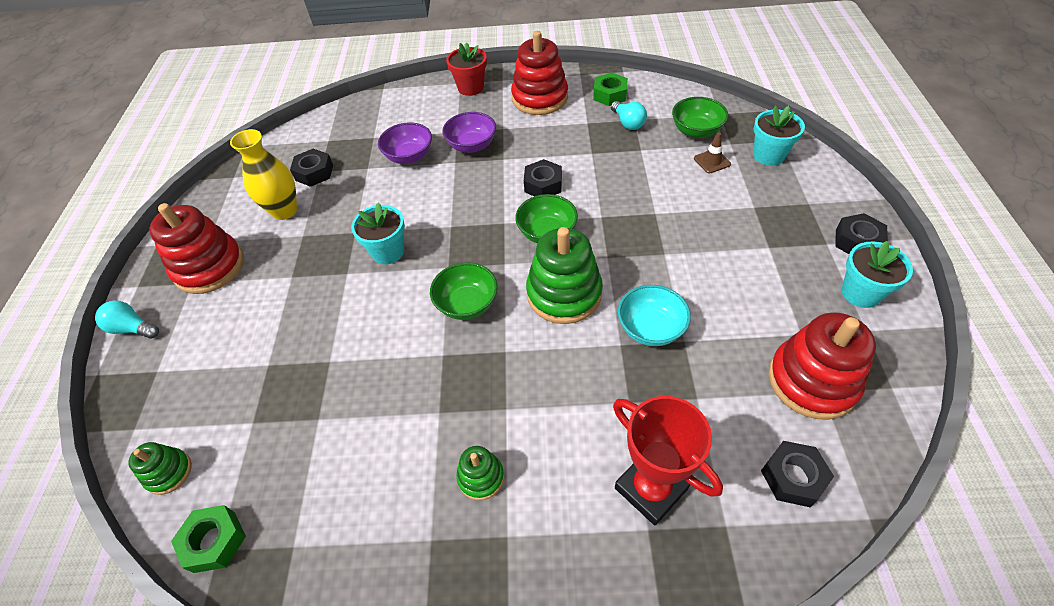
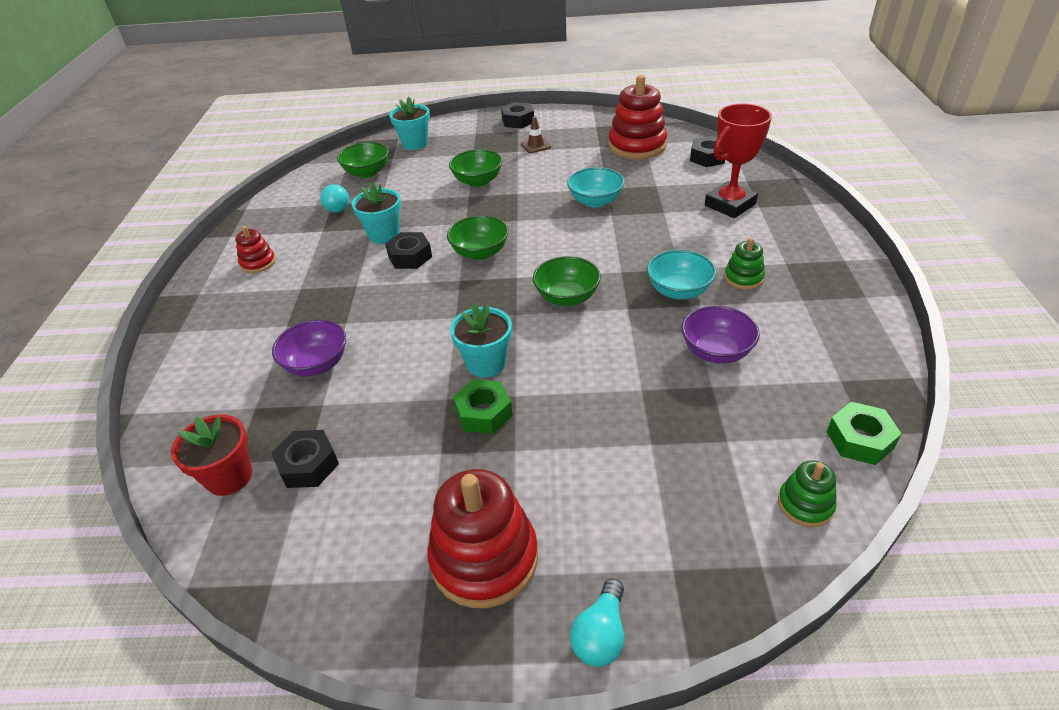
camera: 90 degrees left, 10 degrees down
(284, 211) = (384, 485): yellow vase -> none
(465, 404) = (678, 291): none -> turquoise bowl
(471, 88) = (197, 320): red flower pot -> red flower pot (229, 477)
(472, 145) = (321, 311): purple bowl -> purple bowl (716, 351)
(540, 98) = (258, 263): red stacking toy -> red stacking toy, size x0.51
(564, 294) = (557, 242): green stacking toy -> none
(610, 95) = (282, 217): green nut -> green nut (484, 413)
(628, 123) = (336, 207): turquoise light bulb -> turquoise light bulb turned 90 degrees clockwise
(688, 217) = (478, 181): none -> green bowl
(712, 161) = (412, 167): brown traffic cone -> brown traffic cone (535, 145)
(861, 293) = (564, 124): turquoise flower pot -> turquoise flower pot (384, 235)

